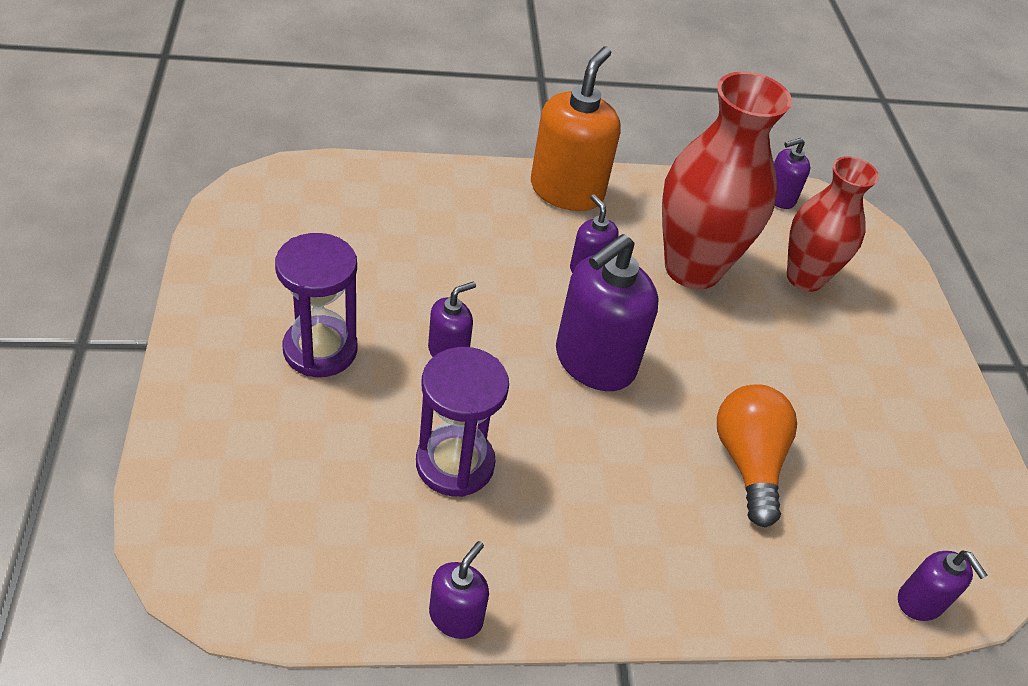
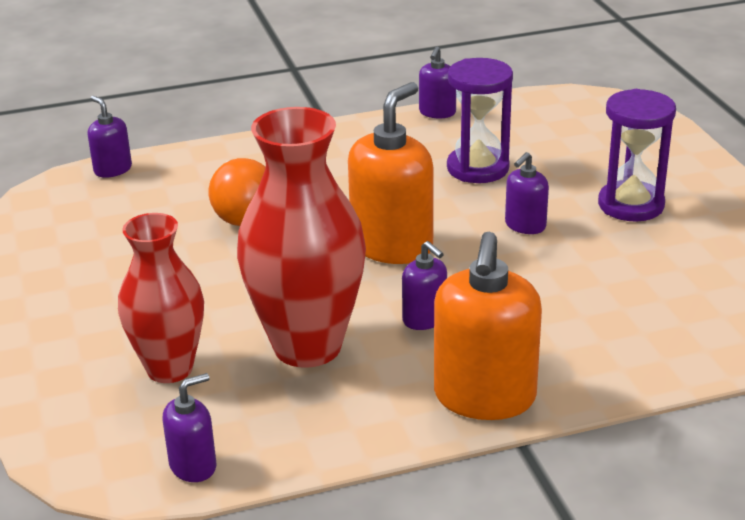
camera: 175 degrees right, 15 degrees down
(594, 362) = (392, 246): purple soap dispenser -> orange soap dispenser

